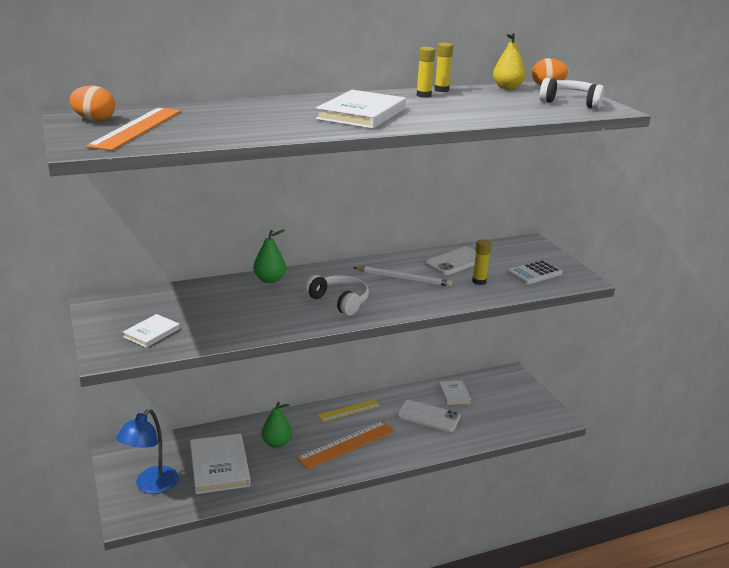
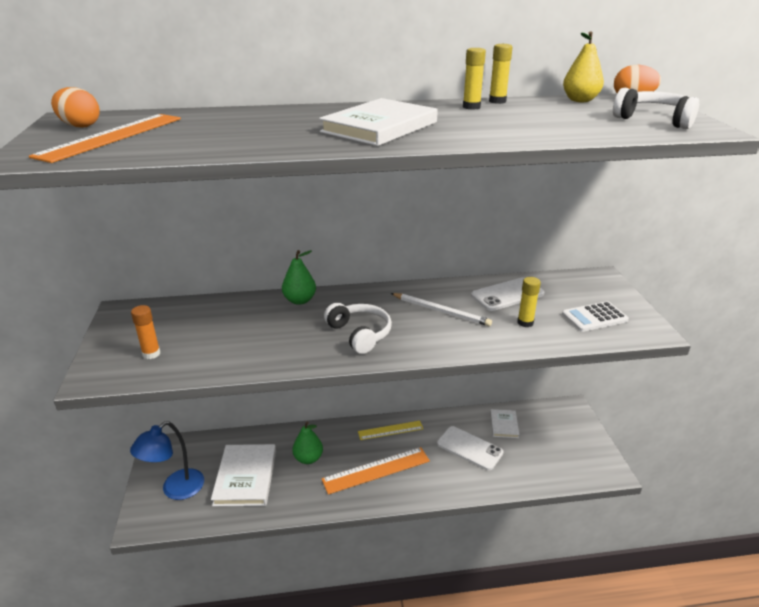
camera: 15 degrees right, 5 degrees up
(151, 333) = (151, 354): white book -> orange glue stick

